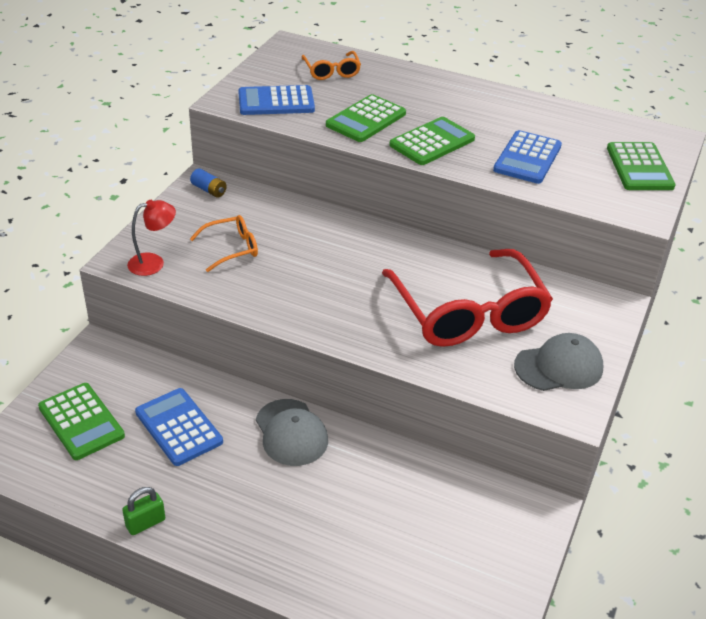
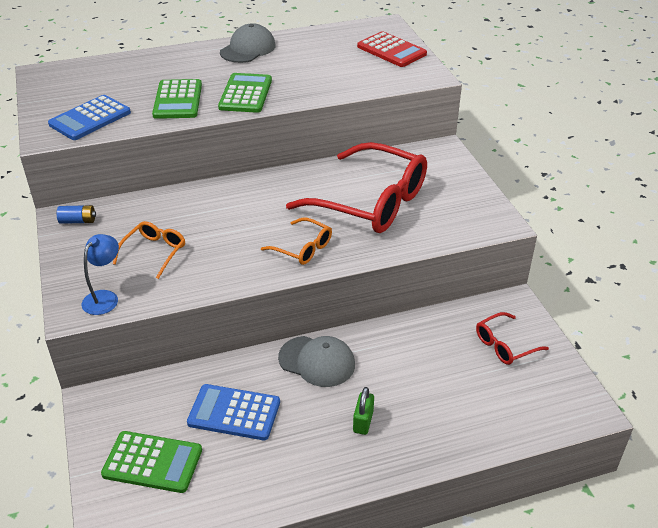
camera: 40 degrees left, 0 degrees up
(145, 523) = (295, 493): green padlock -> green padlock (363, 421)
(153, 263) = (105, 297): red lamp -> blue lamp
(331, 71) = (103, 78): orange glasses -> orange glasses (303, 248)
(478, 540) = (505, 345): none -> red glasses
(527, 158) = (320, 75): blue calculator -> none
(559, 367) = (461, 203): grey cap -> grey cap (248, 49)
(639, 167) = (391, 50): green calculator -> red calculator

